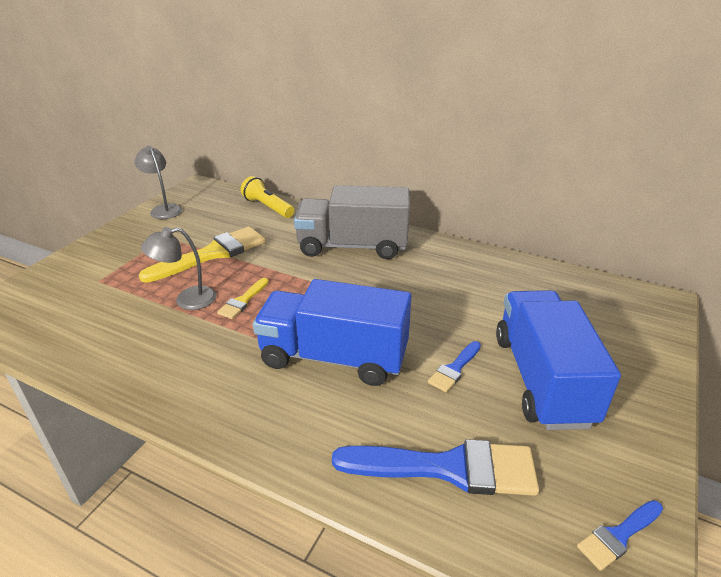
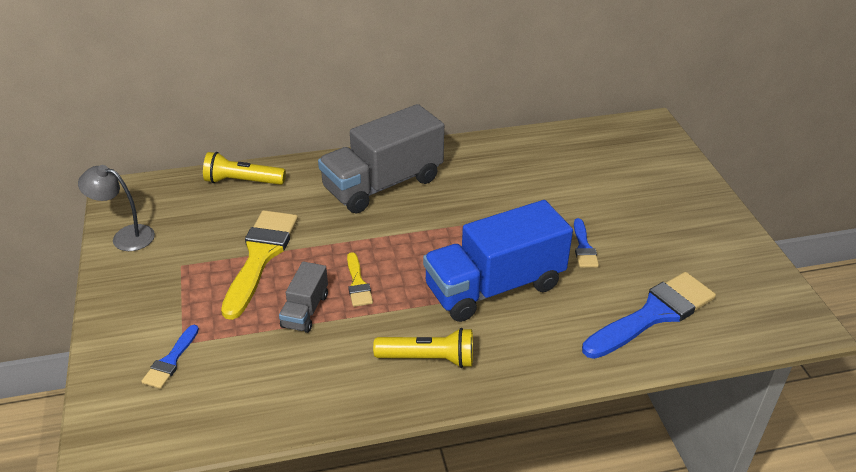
camera: 40 degrees left, 5 degrees up
(187, 300) = (305, 310): grey lamp -> grey truck
(211, 380) = (428, 358): none -> yellow flashlight
(542, 379) = (642, 223): blue truck -> none
(618, 536) = (769, 294): blue brush -> blue brush (170, 361)

